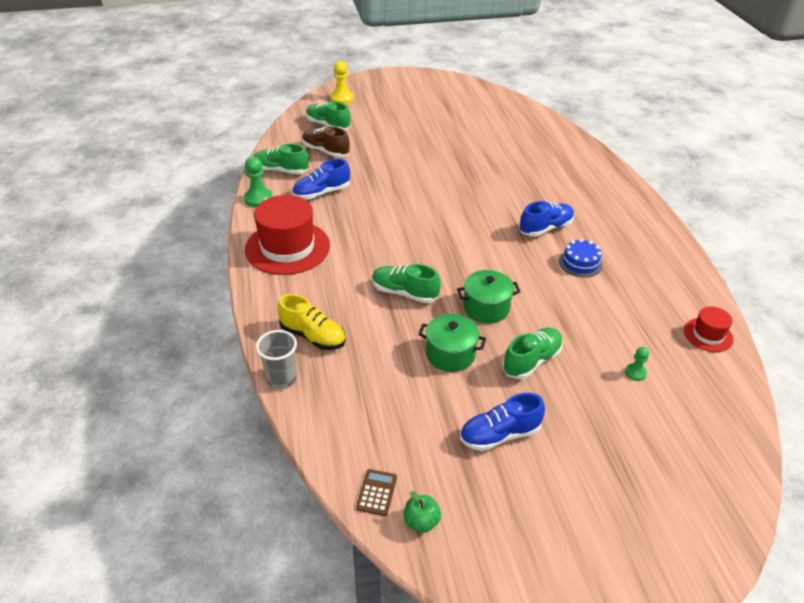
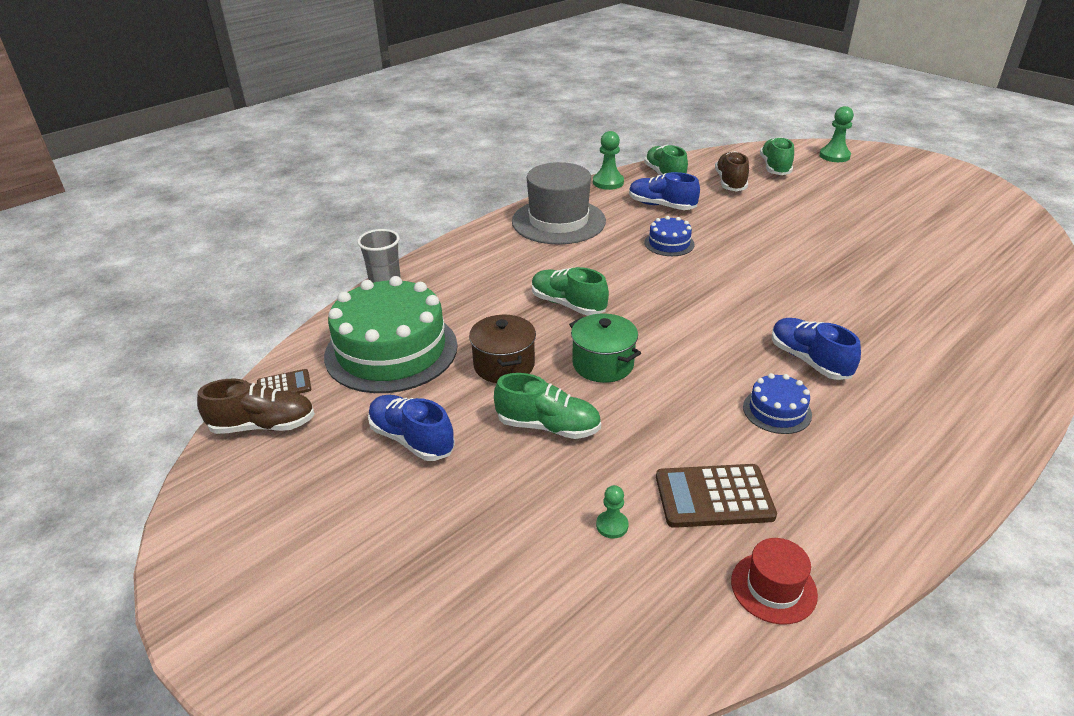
camera: 60 degrees right, 5 degrees down
(287, 247) = (558, 221): red hat -> grey hat
(313, 336) = (453, 279): yellow shoe -> none
(342, 98) = (834, 156): yellow pawn -> green pawn
(374, 214) = (669, 243): none -> blue cake
(381, 408) = (391, 350): none -> green cake
(404, 293) = (568, 304): green shoe -> green shoe turned 45 degrees counterclockwise
(421, 522) = (263, 425): green apple -> brown shoe
(450, 354) = (504, 365): green pot -> brown pot
(545, 228) = (809, 360): blue shoe -> blue shoe turned 150 degrees counterclockwise
(634, 322) = (714, 496): none -> brown calculator

